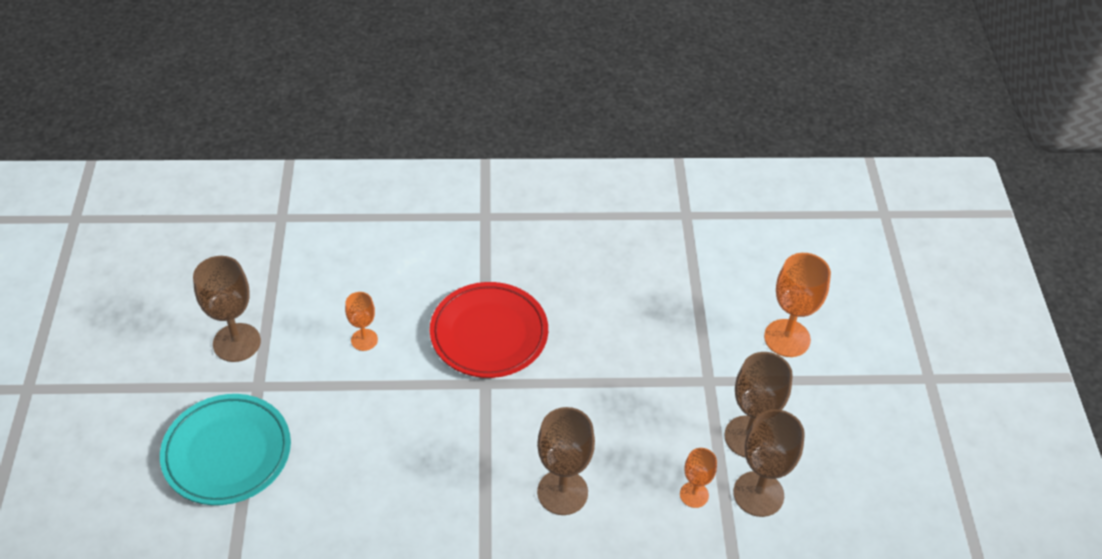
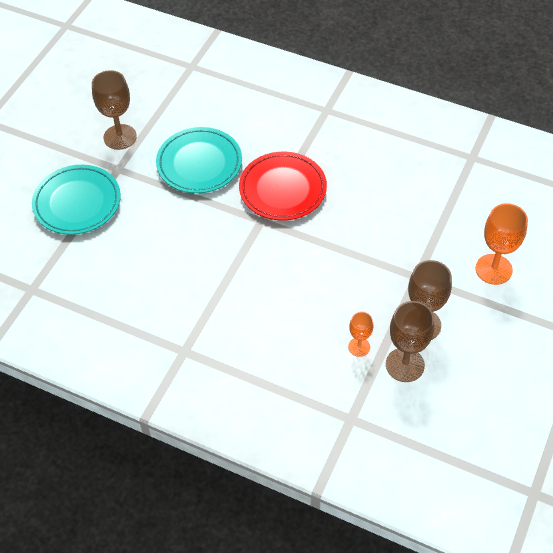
camera: 30 degrees right, 5 degrees up
(364, 340) = (199, 164): orange goblet -> turquoise plate
(562, 492) = (270, 309): brown goblet -> none

